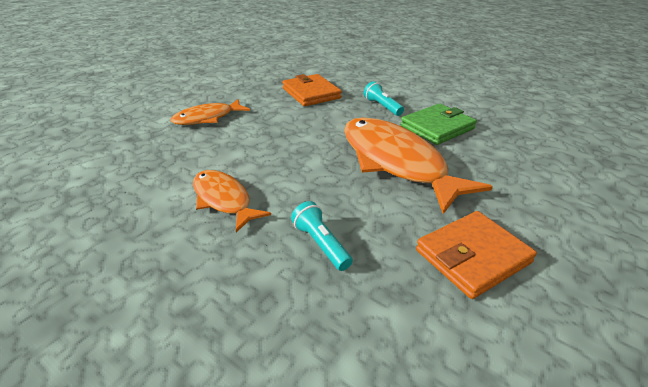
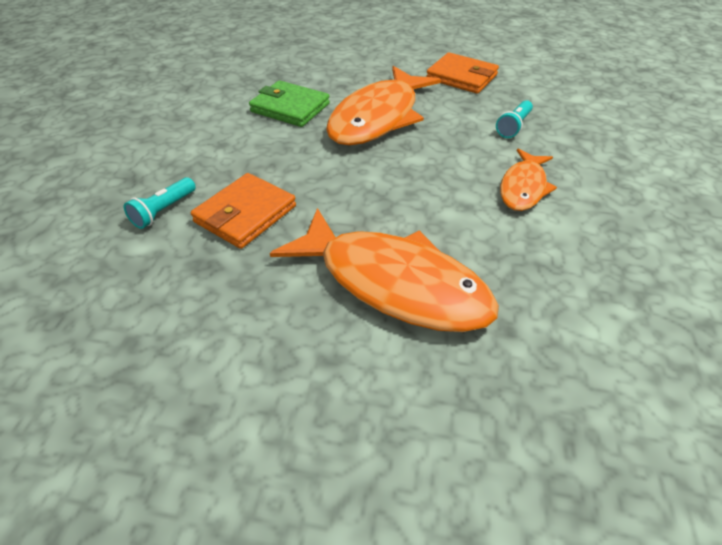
camera: 115 degrees left, 10 degrees up
(207, 118) = (394, 283): orange fish -> orange fish, size x1.84
(382, 106) = (257, 147): turquoise flashlight -> turquoise flashlight (163, 211)

